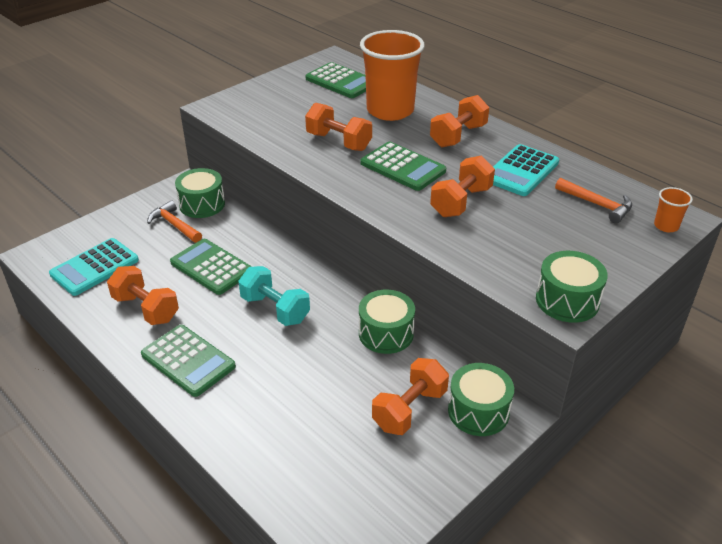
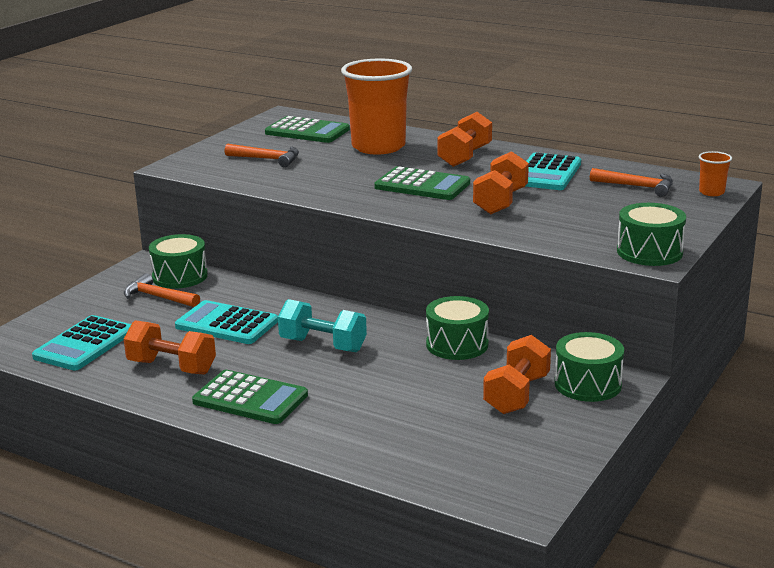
camera: 15 degrees left, 15 degrees down
(211, 267) = (226, 324): green calculator -> turquoise calculator
(291, 111) = (267, 159): none -> orange hammer
(338, 142) = (339, 175): orange dumbbell -> none

